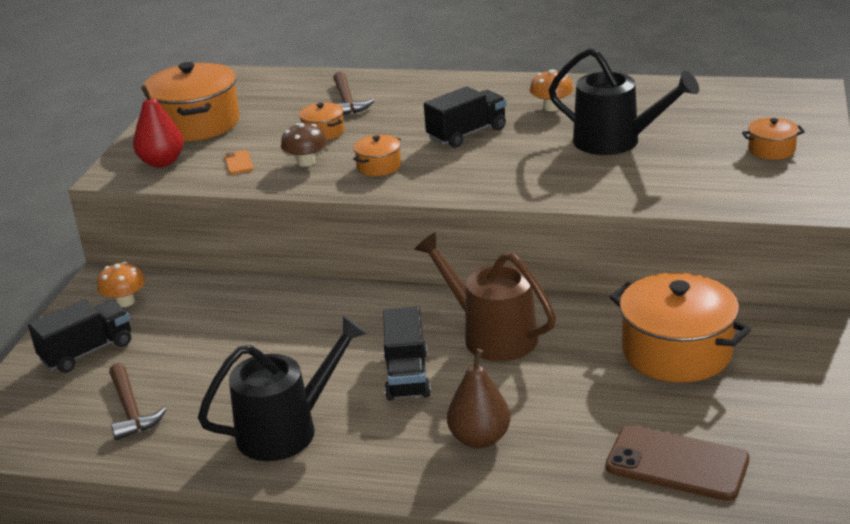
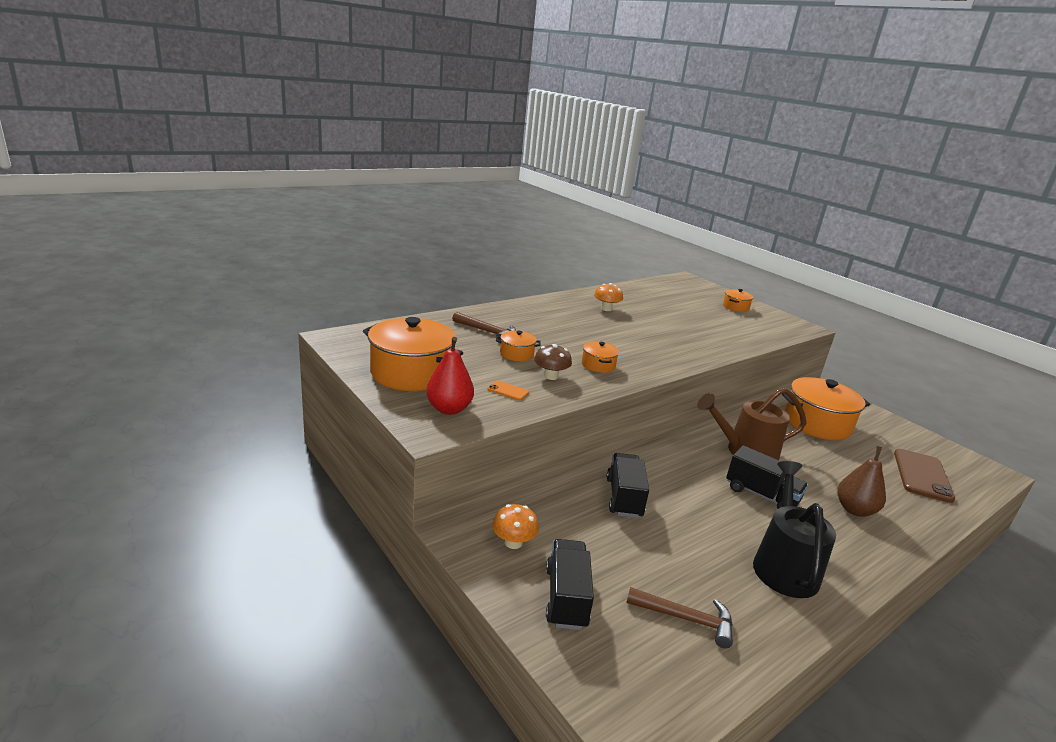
camera: 55 degrees left, 5 degrees down
(467, 134) = (599, 333): black truck -> black truck (624, 497)
(616, 142) = (674, 319): black watering can -> none
(677, 463) = (922, 475): brown phone -> brown phone turned 45 degrees counterclockwise

